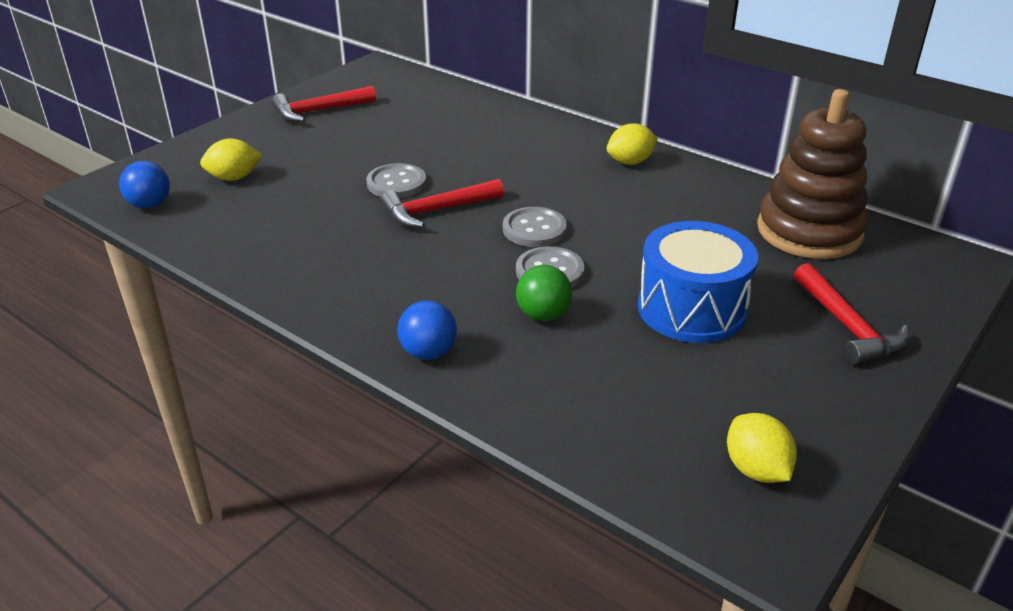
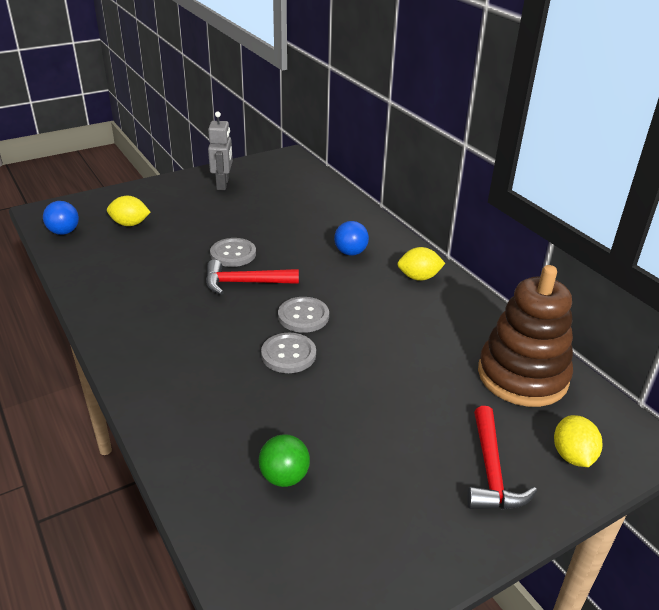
camera: 20 degrees right, 0 degrees up
(319, 111) = (223, 184): red hammer -> grey robot
(428, 352) = (155, 395): blue ball -> blue ball (350, 252)
(543, 315) = (257, 389): green ball -> green ball (284, 477)
(691, 309) = (373, 417): blue drum -> none
(756, 469) = (319, 574): yellow lemon -> yellow lemon (572, 456)

